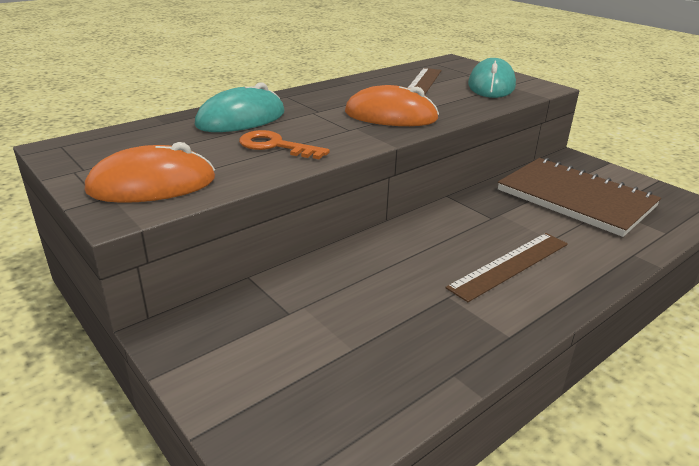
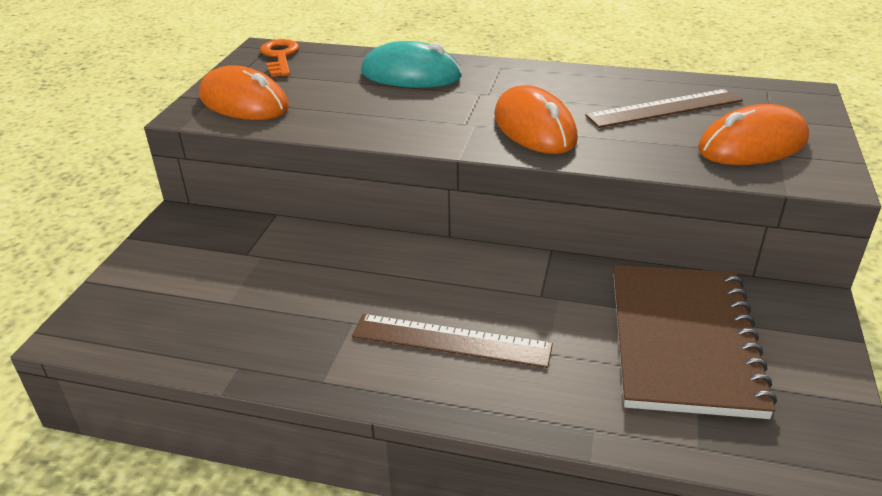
camera: 55 degrees right, 5 degrees up
(276, 146) = (375, 110): orange key -> orange key (280, 57)
(491, 85) = (752, 145): turquoise mouse -> orange mouse

